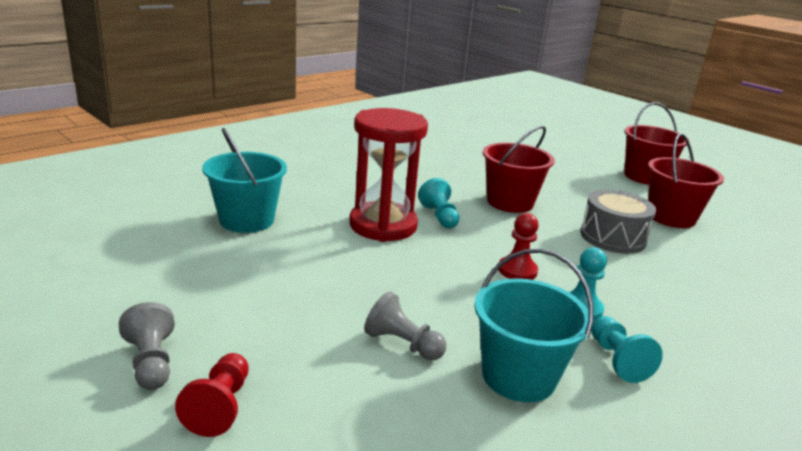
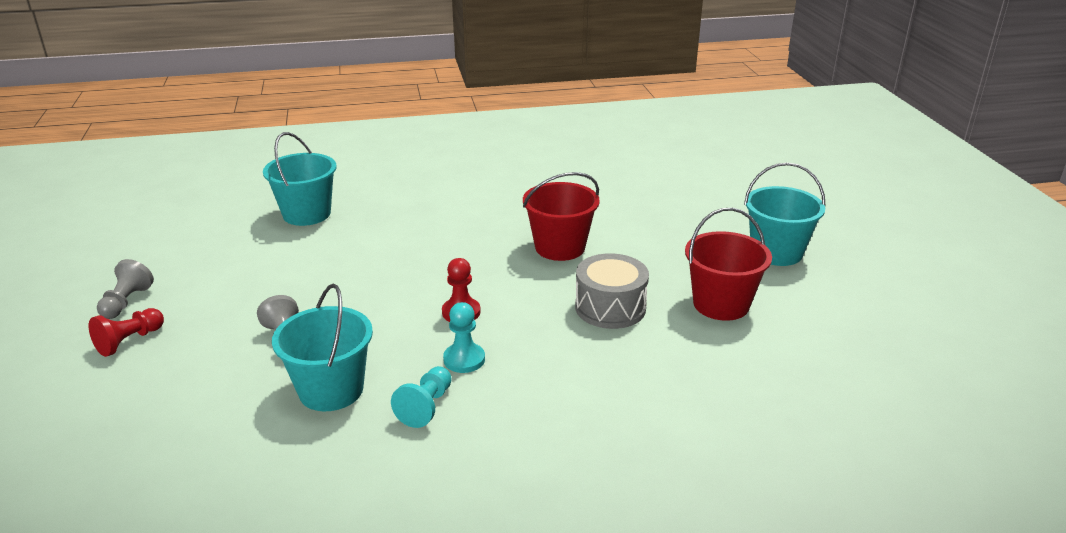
camera: 35 degrees right, 5 degrees up
(383, 225) = (406, 243): red hourglass -> none
(439, 216) = (467, 246): turquoise pawn -> none
(645, 177) = (776, 252): red bucket -> turquoise bucket

